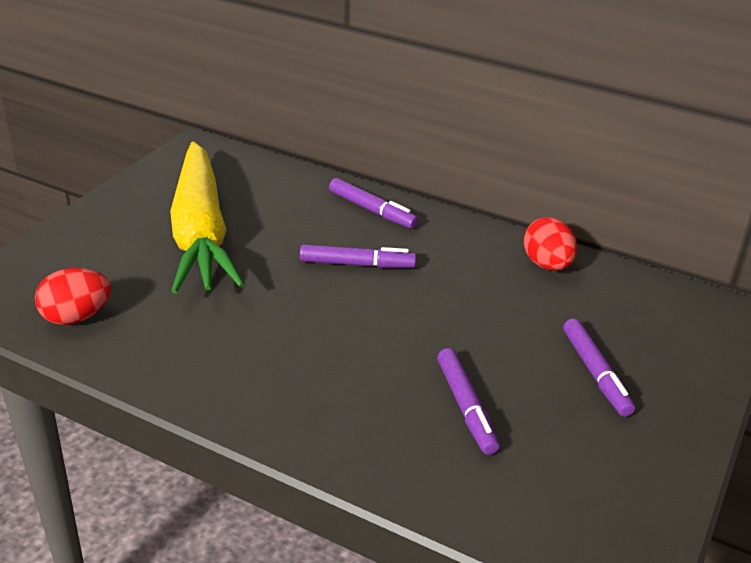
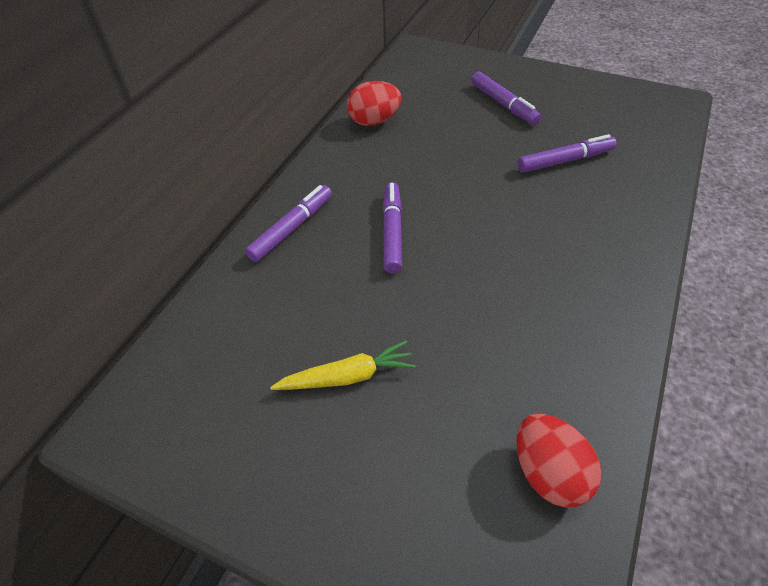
camera: 90 degrees left, 15 degrees up
(200, 233) = (347, 376): yellow carrot -> yellow carrot, size x0.42
(595, 373) = (503, 104): purple marker -> purple marker turned 75 degrees clockwise

